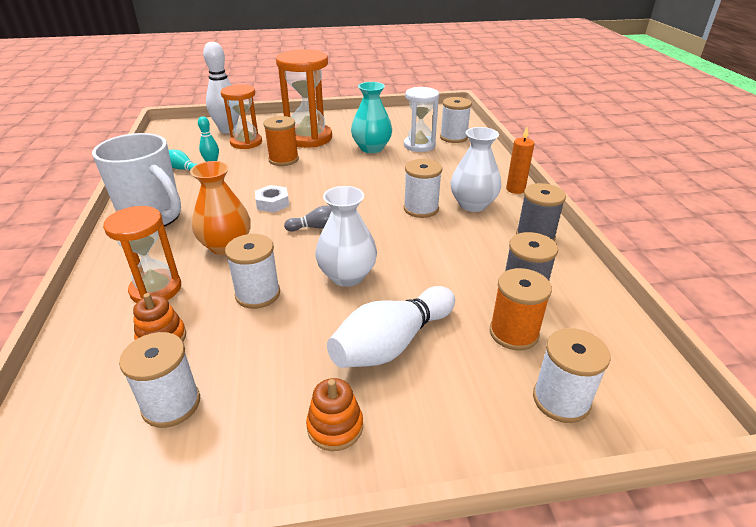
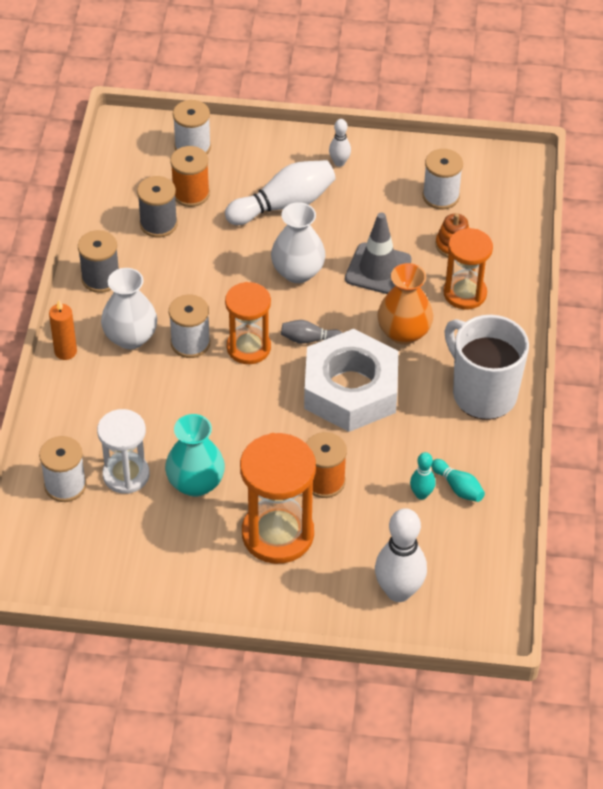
camera: 165 degrees left, 15 degrees up
(246, 142) = (372, 542): orange hourglass -> orange hourglass (248, 347)
(258, 294) = (378, 269): white spool -> grey traffic cone
(272, 203) = (351, 390): white nut -> white nut, size x2.49
(335, 426) = (339, 162): orange stacking toy -> white bowling pin

